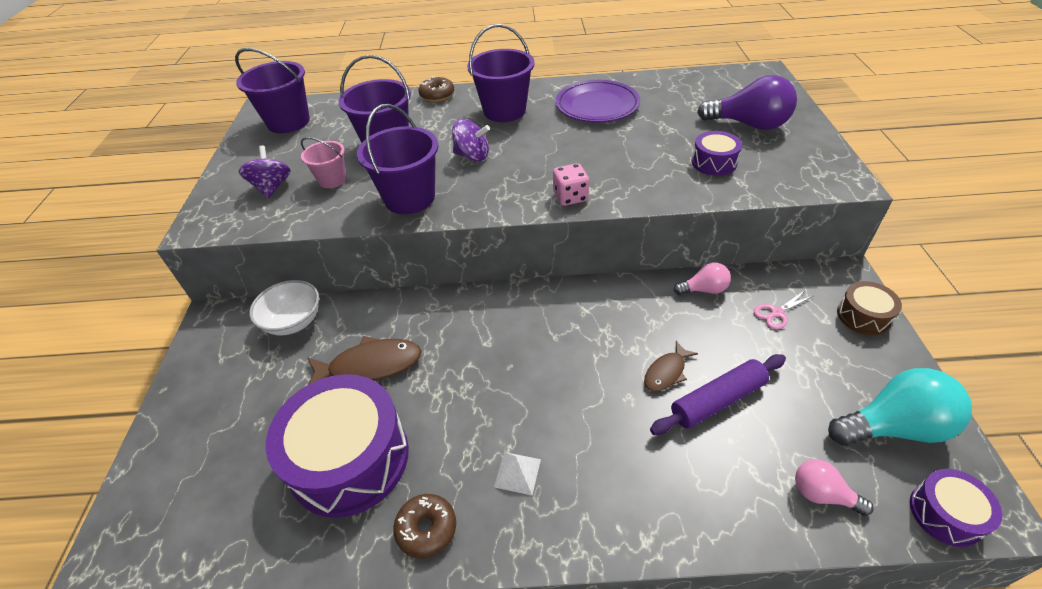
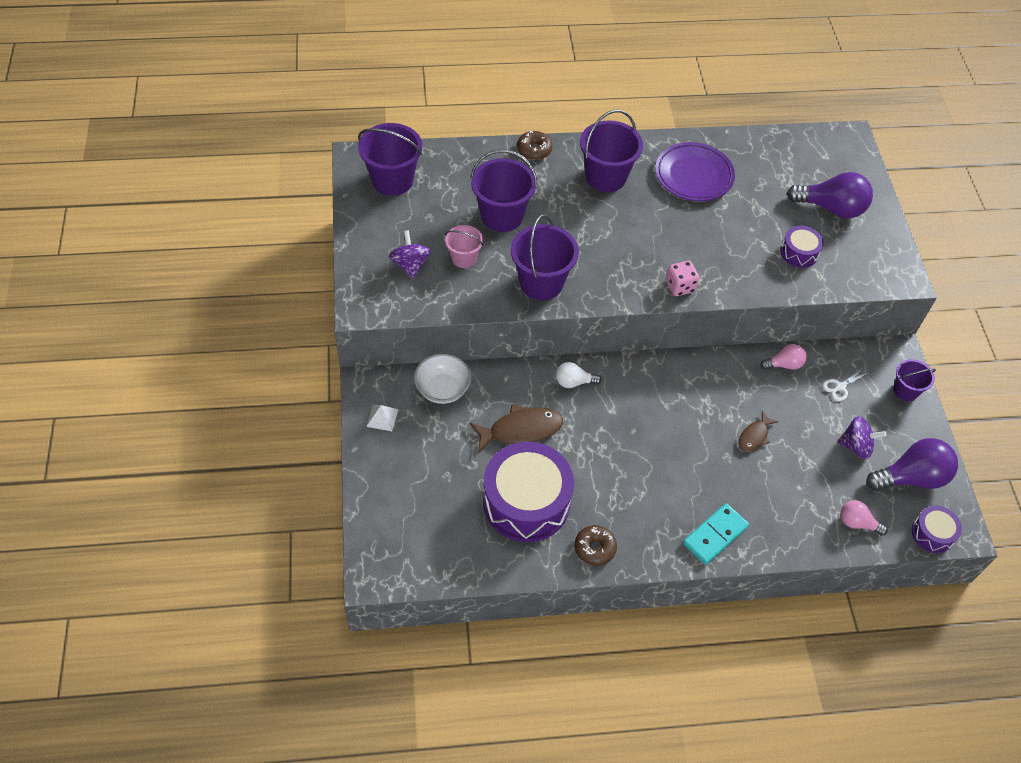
camera: 10 degrees left, 10 degrees up
(447, 312) = (574, 382): none -> white light bulb
(472, 156) = (586, 235): purple spinning top -> purple spinning top (856, 446)
(517, 473) = (651, 511): white pyramid -> white pyramid (382, 418)
(606, 511) = (715, 535): none -> turquoise domino
(717, 400) = (791, 458): purple rolling pin -> none
(777, 313) = (840, 387): pink scissors -> white scissors
(863, 316) = (905, 390): brown drum -> purple bucket
(893, 427) = (911, 477): turquoise light bulb -> purple light bulb

